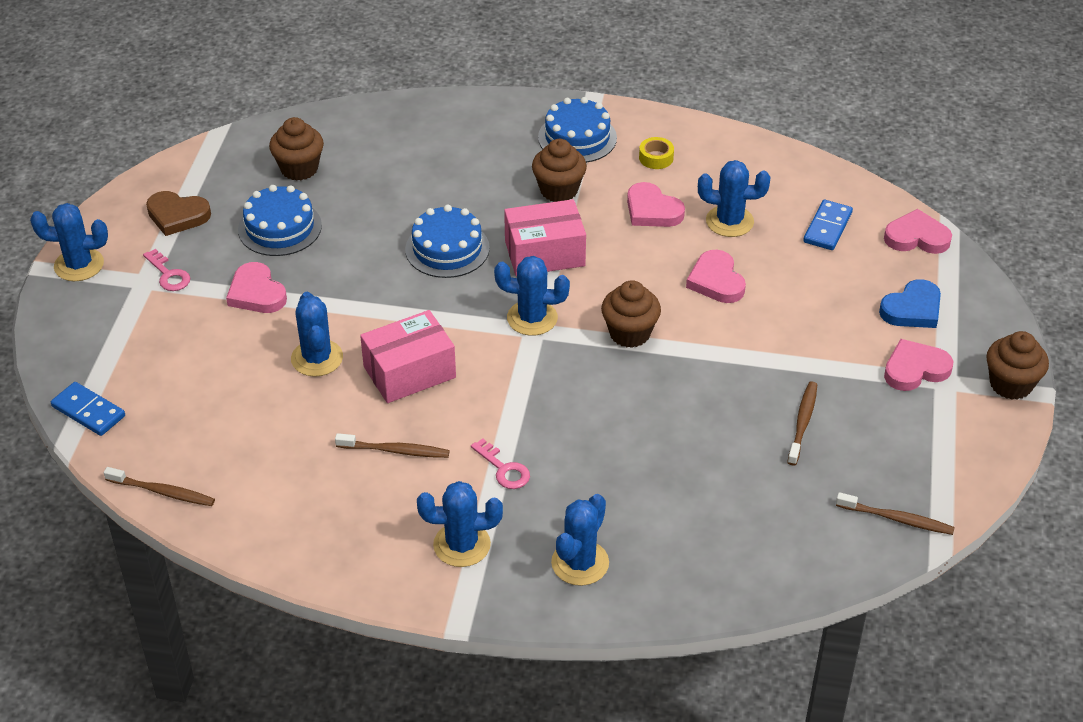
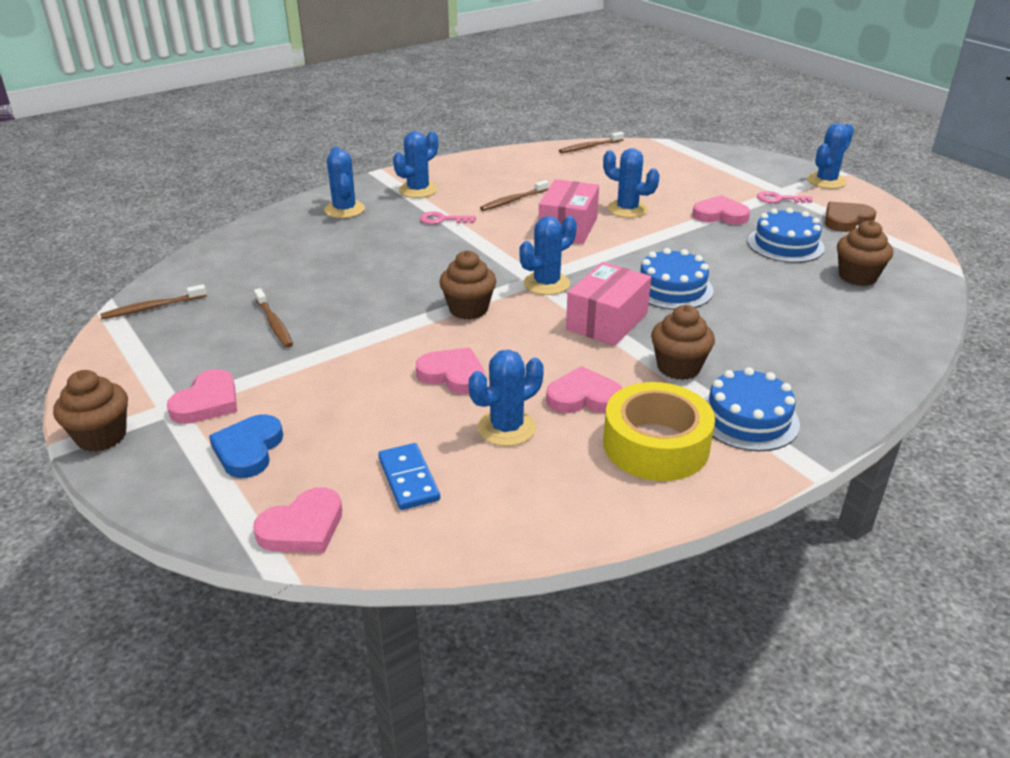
camera: 135 degrees right, 10 degrees down
(88, 411) = (681, 149): blue domino -> none
(656, 158) = (656, 445): yellow tape -> yellow tape, size x2.36

